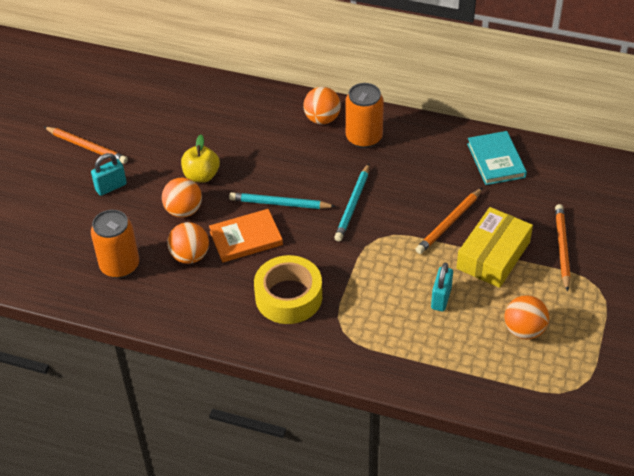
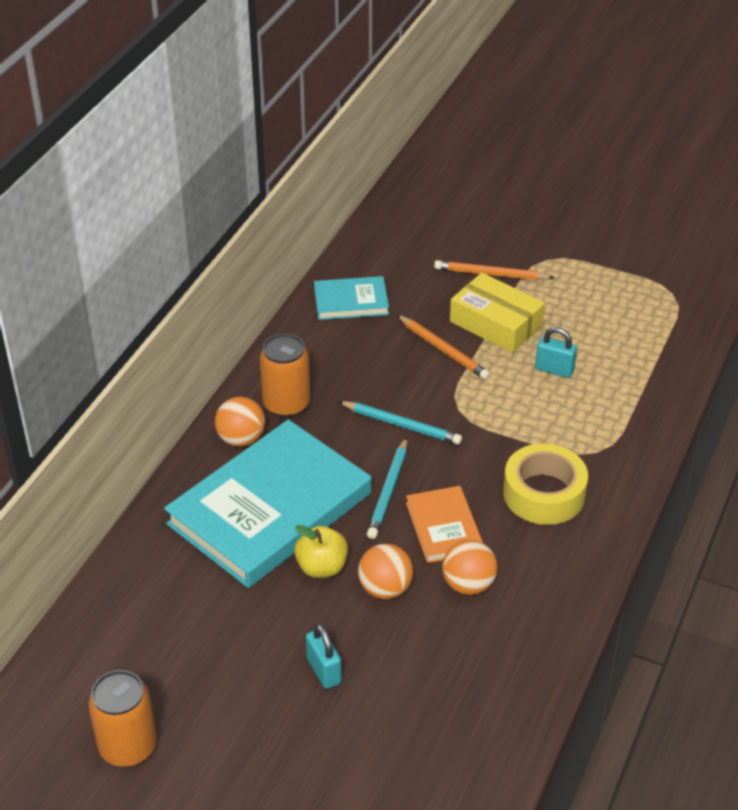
camera: 85 degrees left, 5 degrees down
(87, 147) = (232, 701): orange pencil -> none
(120, 266) = (477, 661): orange can -> orange can (128, 746)
(254, 142) = (270, 508): none -> turquoise book
(524, 330) = (600, 316): orange ball -> none

